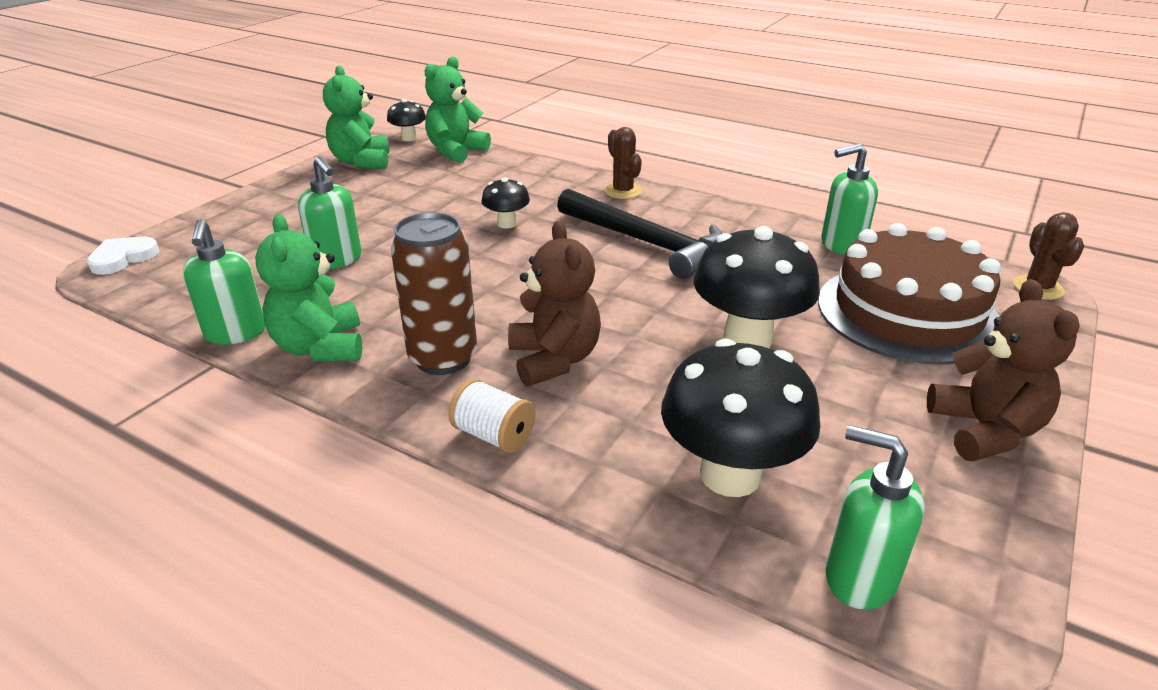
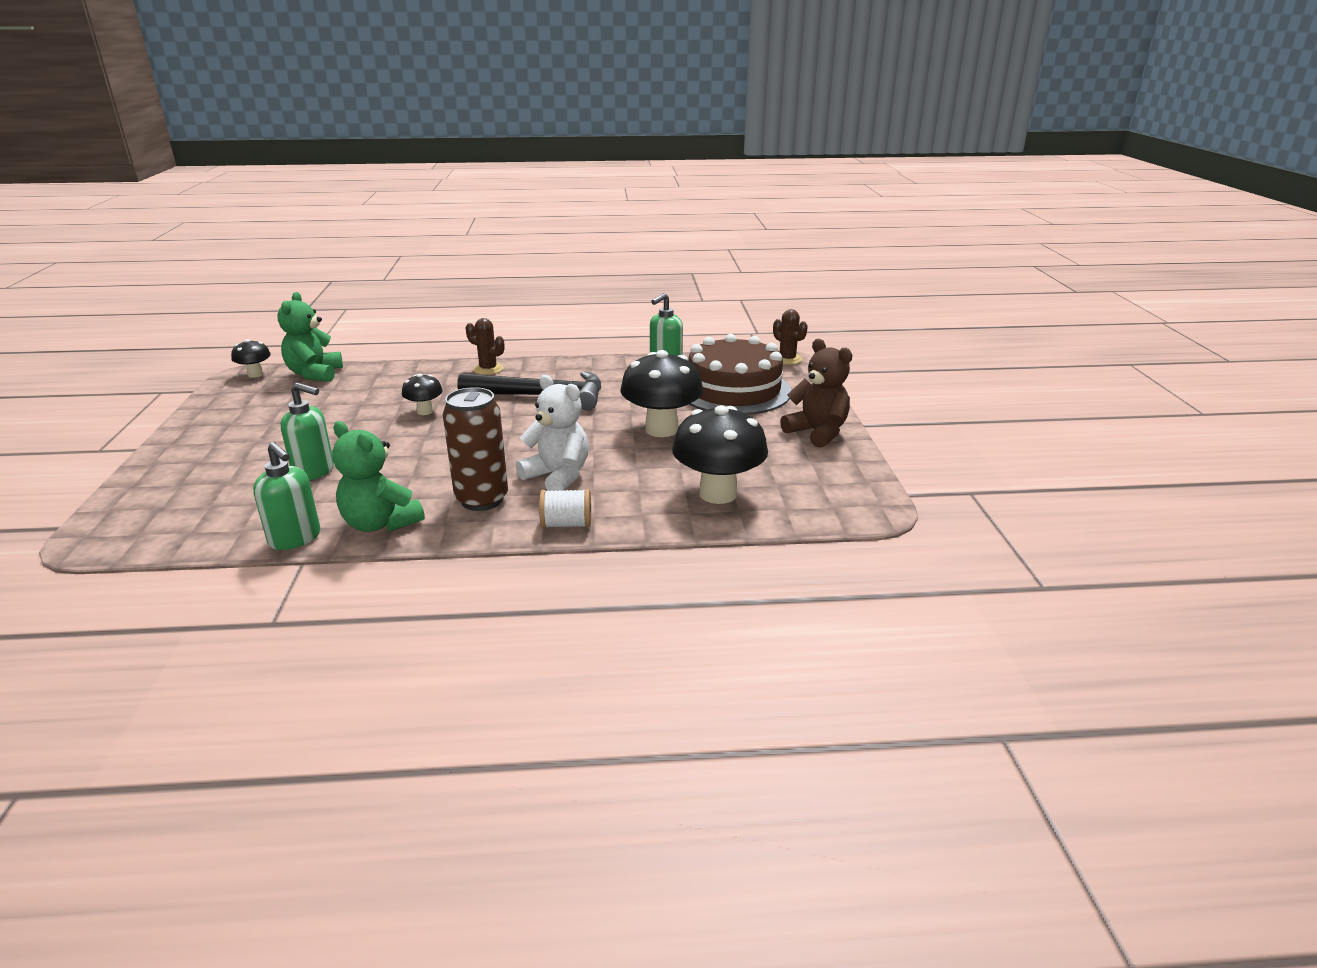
camera: 35 degrees left, 5 degrees down
(123, 258) = (97, 529): white heart -> none
(362, 162) = (235, 402): green teddy bear -> none
(554, 360) = (558, 476): brown teddy bear -> white teddy bear
(859, 577) = (816, 510): green soap dispenser -> none

